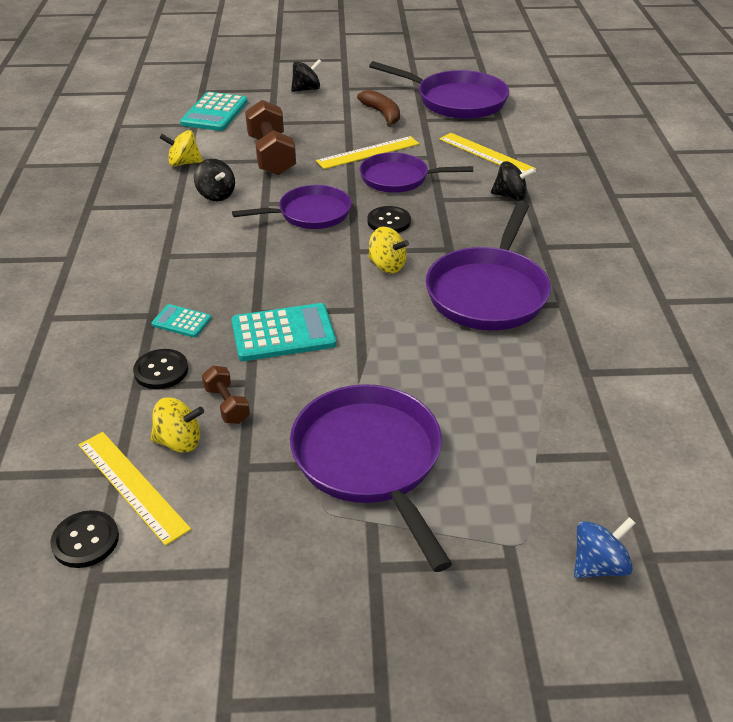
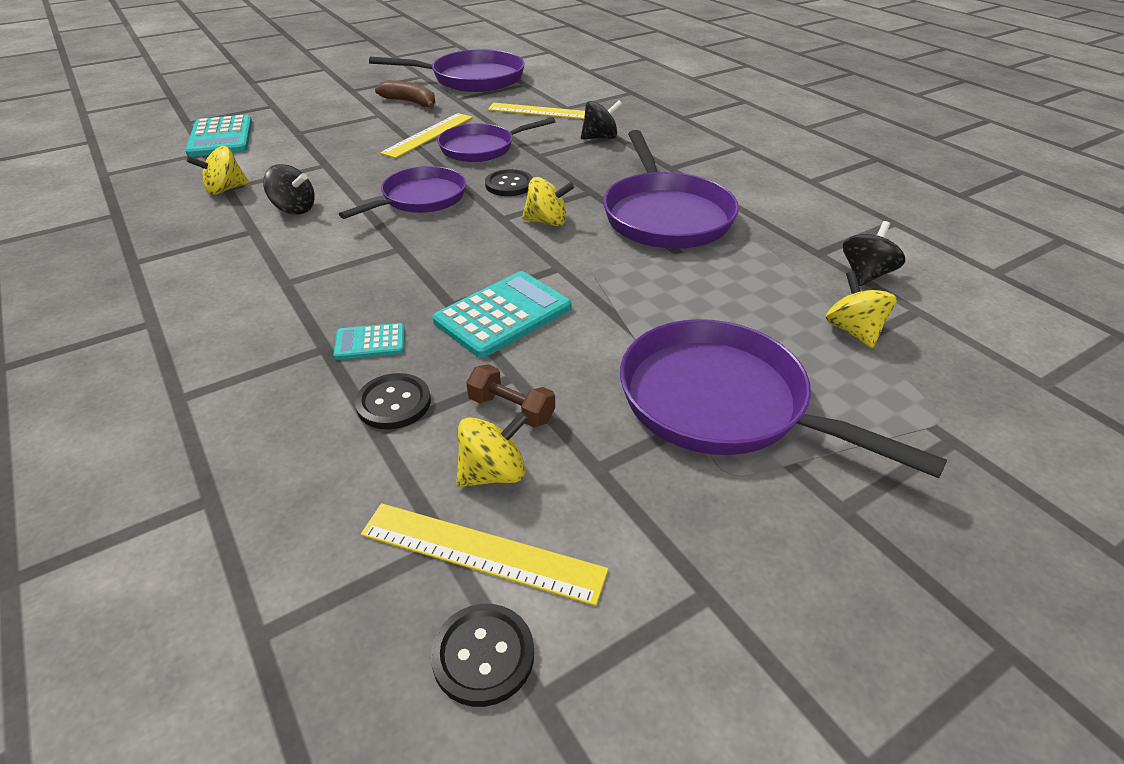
camera: 30 degrees left, 0 degrees up
(271, 156) = (326, 160): brown dumbbell -> none
(306, 89) = (310, 98): black spinning top -> black spinning top (865, 275)
(534, 449) = (853, 331): none -> yellow spinning top
(599, 565) = (1019, 408): blue spinning top -> none

